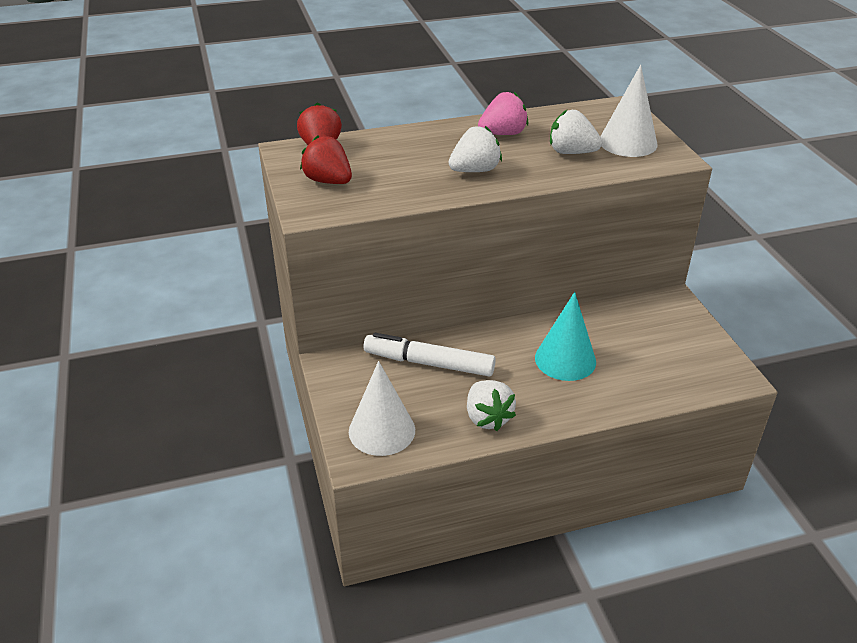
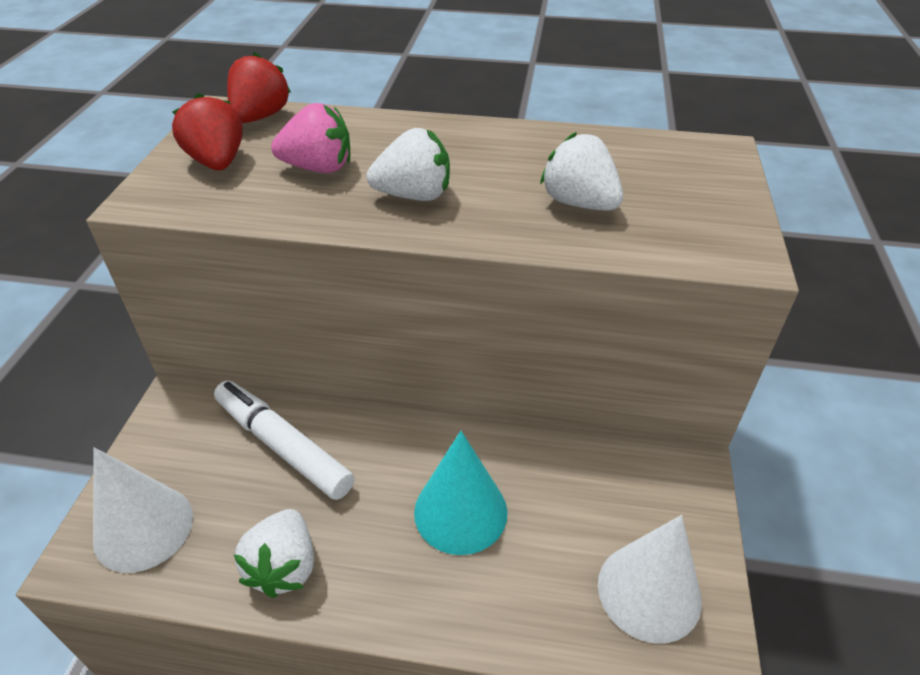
camera: 25 degrees right, 5 degrees up
(503, 134) = (506, 151): pink strawberry -> pink strawberry (318, 168)
(628, 142) = (682, 209): white cone -> white cone (649, 591)

